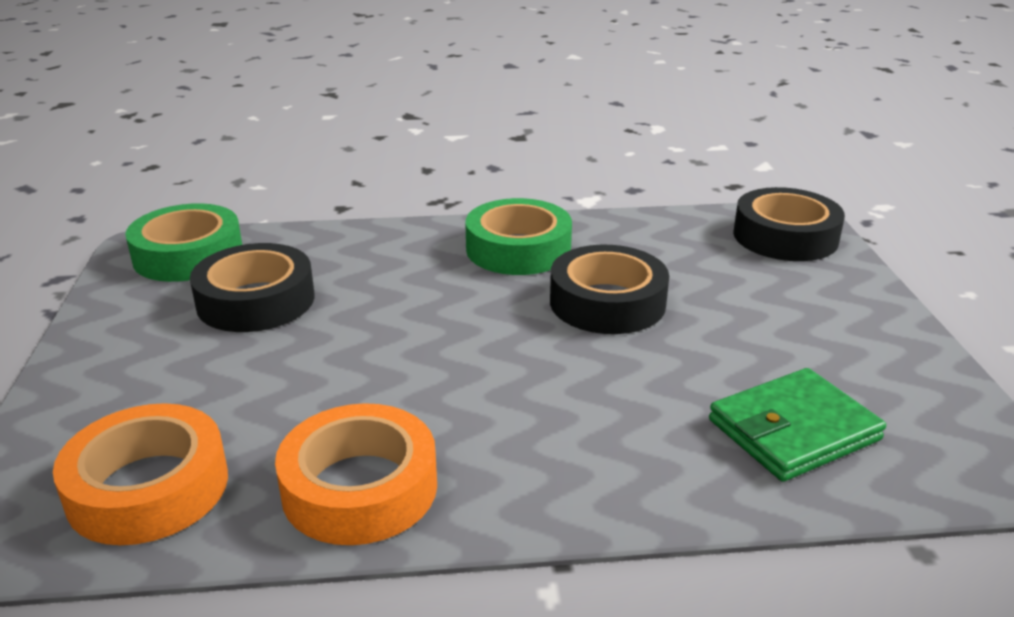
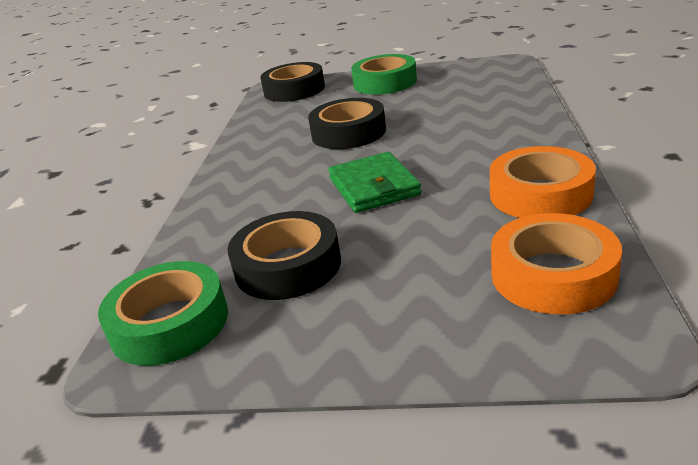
camera: 75 degrees left, 0 degrees up
(518, 249) = (262, 161): green tape -> green tape (385, 83)
(793, 430) = (481, 93): green wallet -> green wallet (374, 187)

